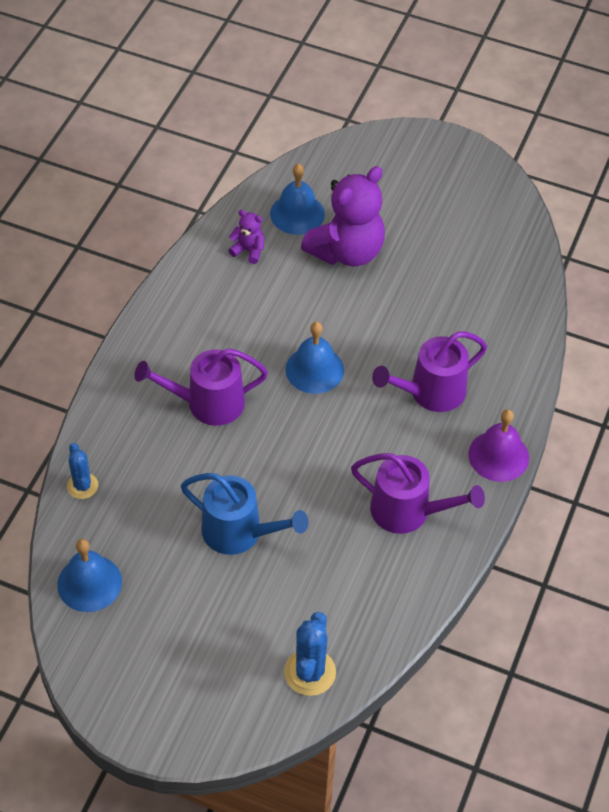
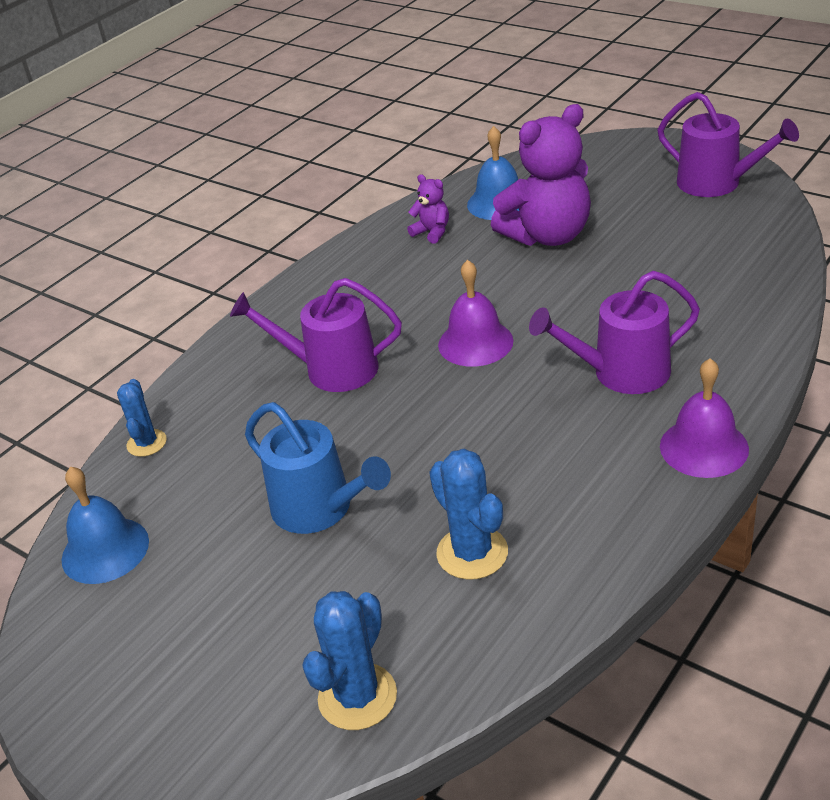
camera: 20 degrees right, 15 degrees down
(314, 369) = (475, 342): blue bell -> purple bell
(358, 558) = (472, 553): none -> blue cactus
(407, 511) = (558, 503): purple watering can -> purple watering can (716, 183)

